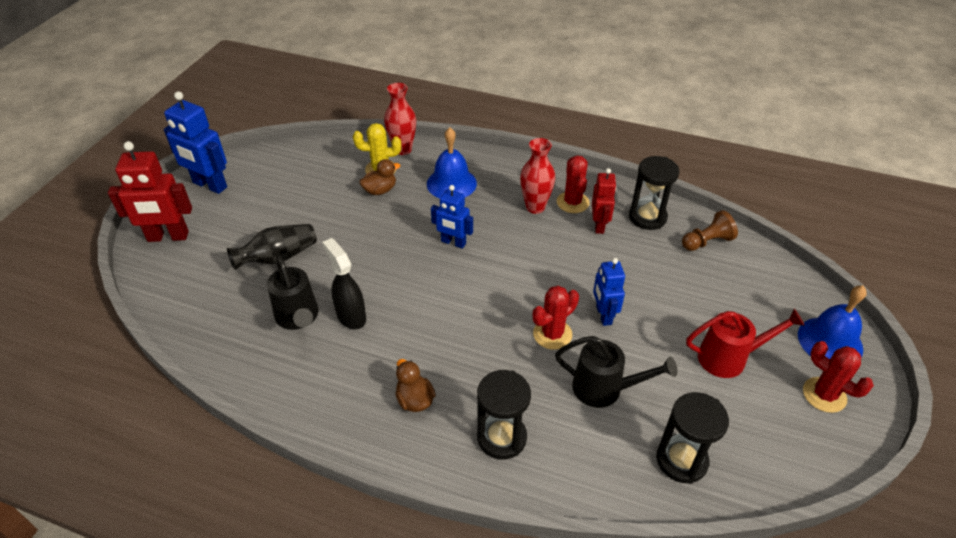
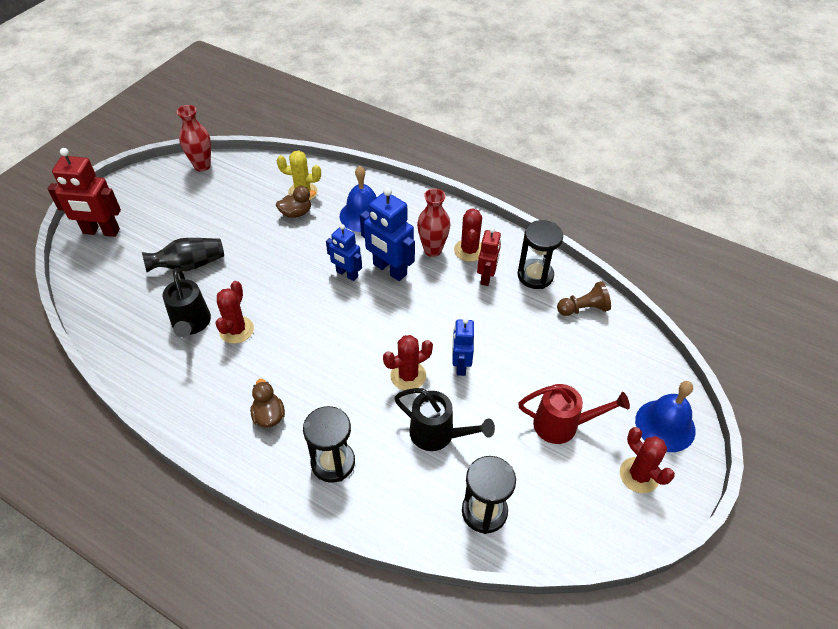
camera: 10 degrees right, 5 degrees up
(209, 185) = (148, 187): blue robot -> blue robot (389, 270)
(351, 316) = (236, 330): black spray bottle -> red cactus
(403, 149) = (328, 175): red vase -> red vase (202, 166)

